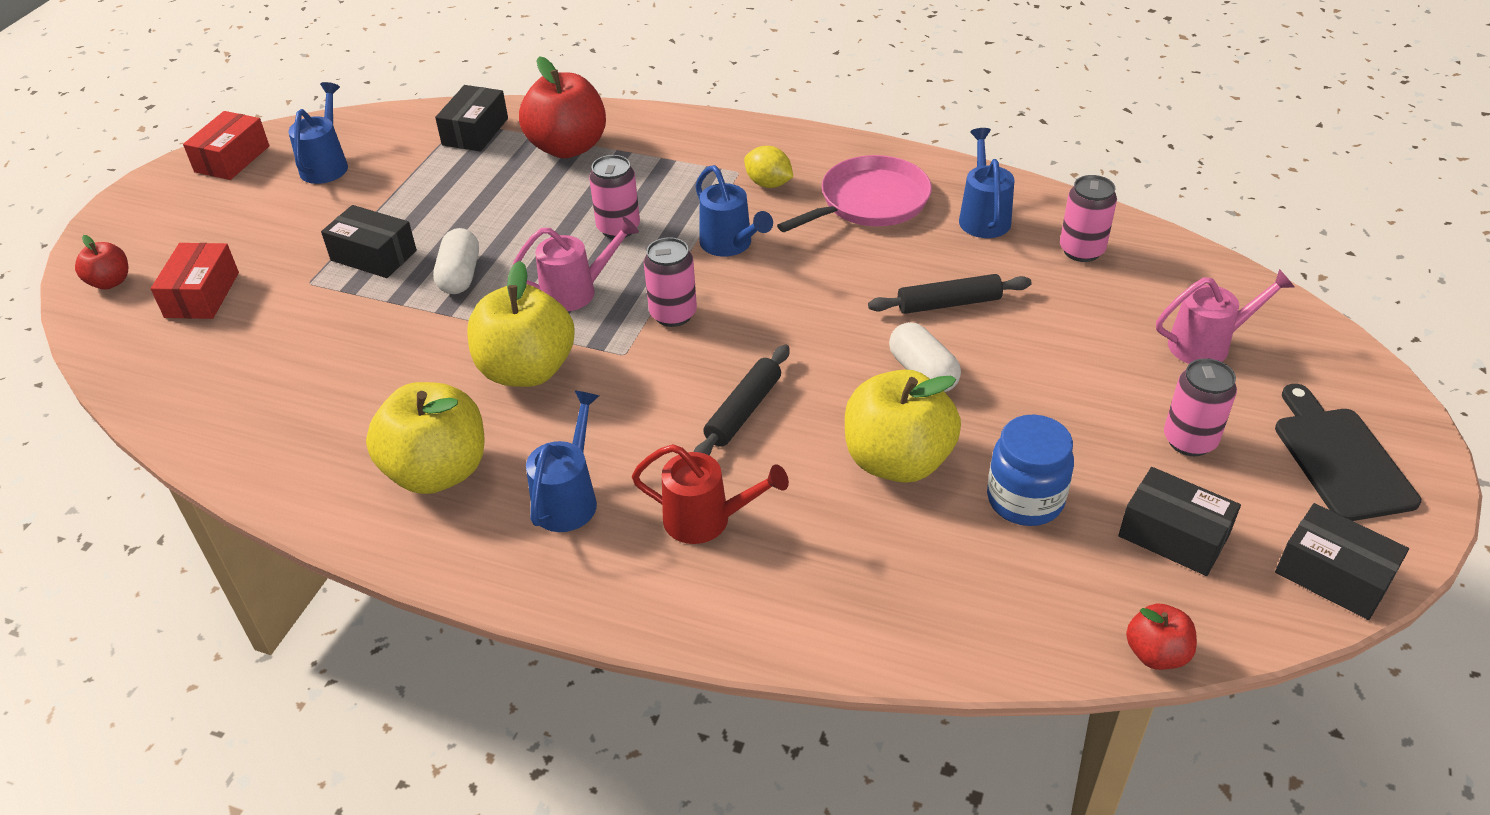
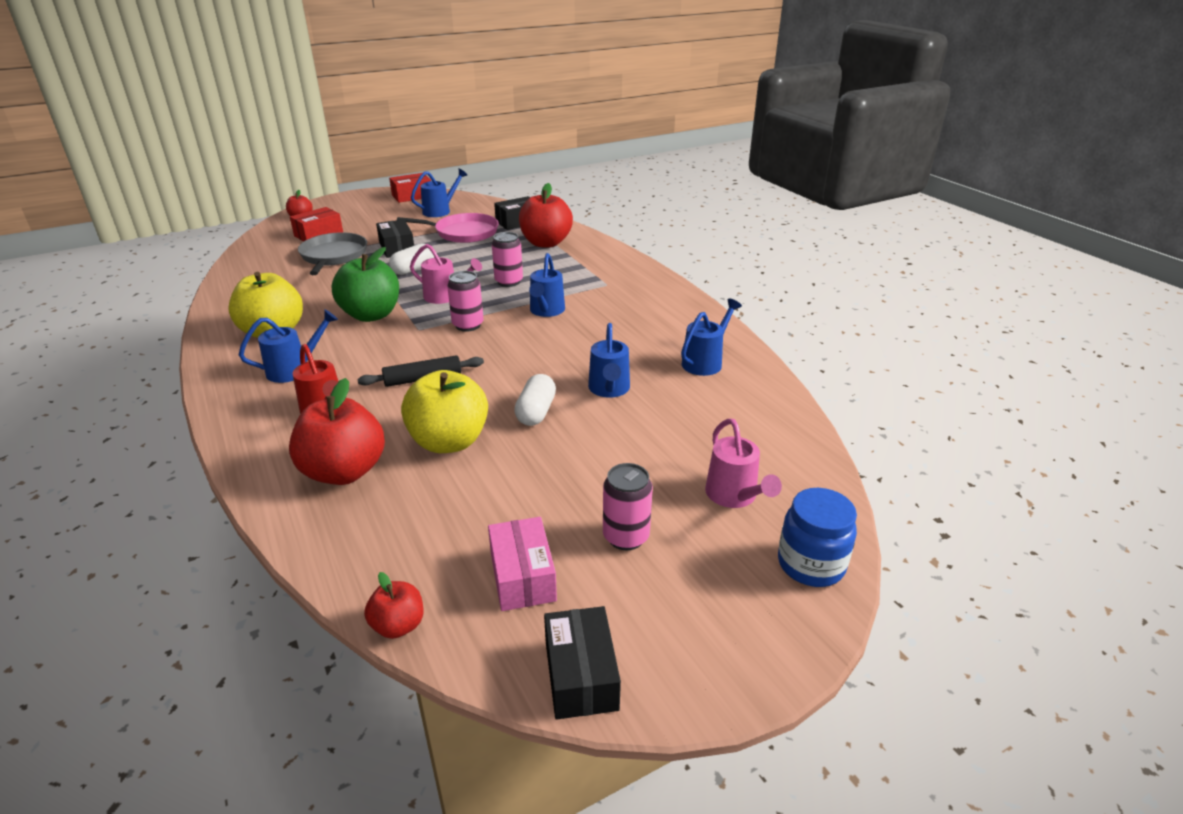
camera: 40 degrees right, 10 degrees down
(299, 317) = (333, 256): none -> grey pan
(527, 370) = (371, 315): yellow apple -> green apple
(768, 184) = (612, 295): yellow lemon -> none
(854, 565) = (344, 471): none -> red apple
(869, 202) = (651, 326): pink pan -> pink pan (463, 233)
(948, 303) = (609, 390): black rolling pin -> blue watering can
(1025, 500) = (476, 501): blue jar -> blue jar (810, 564)
(1081, 250) = (738, 406): pink can -> none
(1173, 535) = (522, 576): black box -> pink box
(1208, 344) = (734, 497): pink watering can -> pink watering can turned 45 degrees clockwise
(1340, 458) = (713, 616): black cutting board -> none

